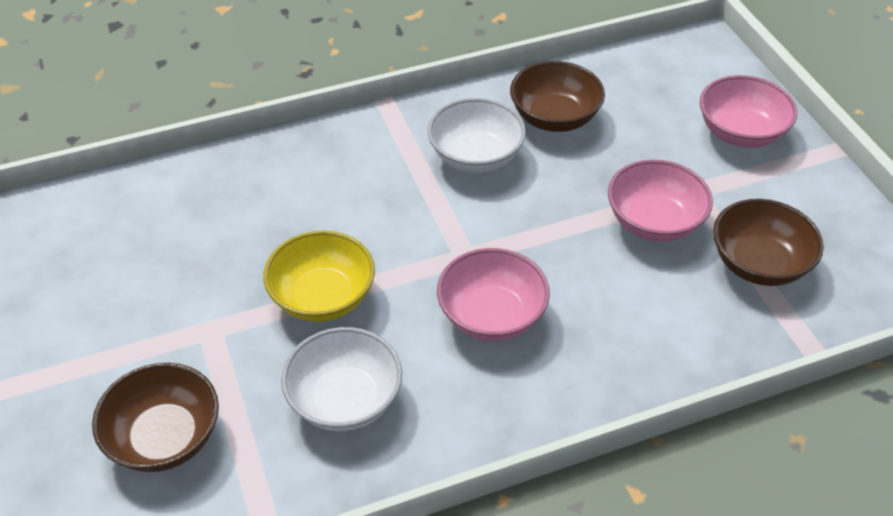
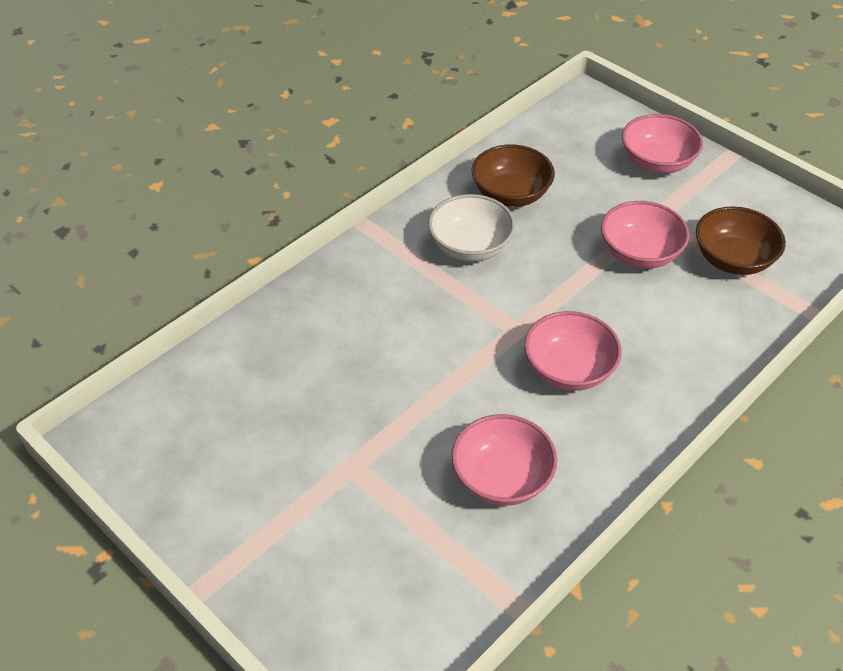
camera: 25 degrees left, 0 degrees up
(165, 438) = (378, 567): brown bowl -> none
(322, 297) = (427, 404): yellow bowl -> none
(345, 400) = (502, 478): white bowl -> pink bowl

